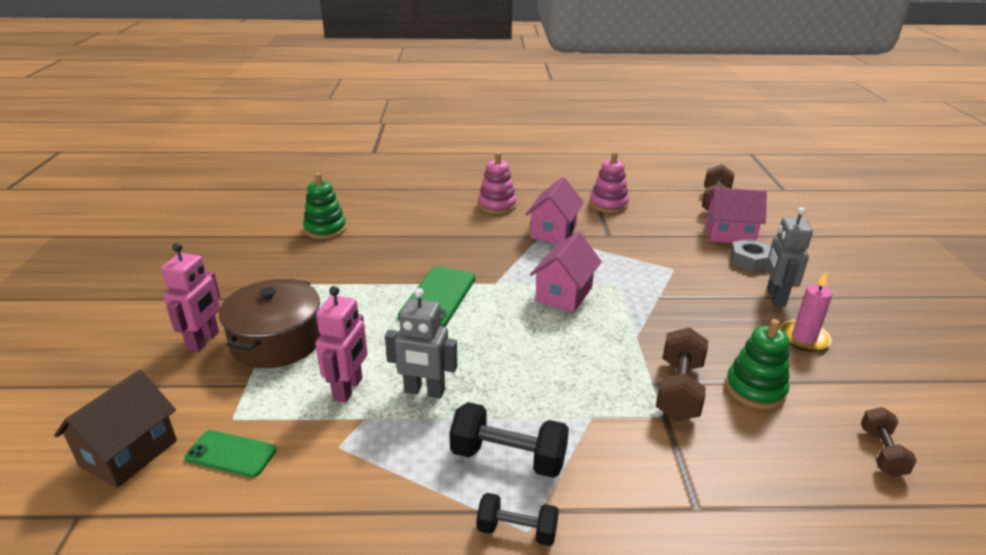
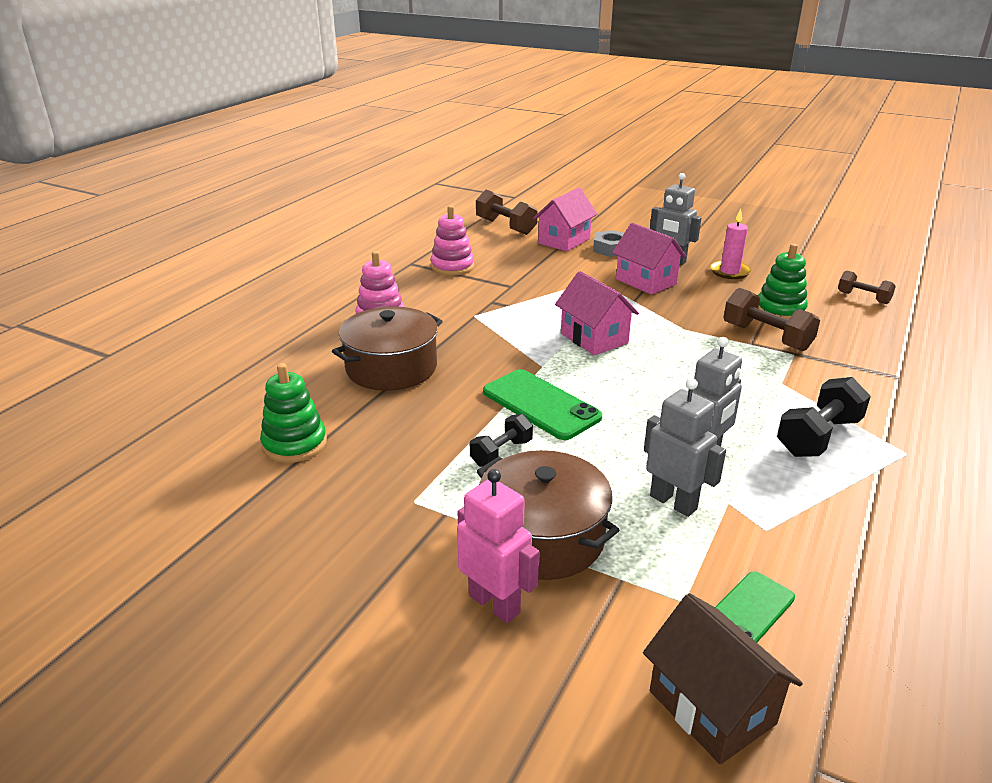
camera: 60 degrees left, 0 degrees up
(348, 389) = (673, 502): pink robot -> grey robot
(436, 229) = (391, 368): none -> brown pot
(517, 531) = (906, 458): black dumbbell -> black dumbbell (501, 453)
(553, 232) = (474, 308): pink house -> pink house (646, 281)

